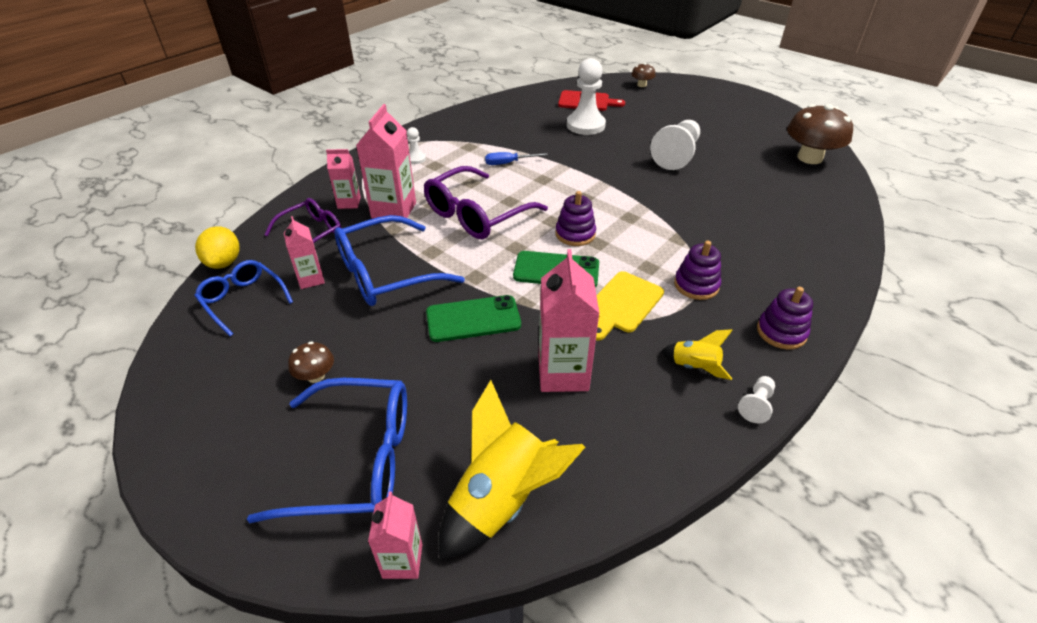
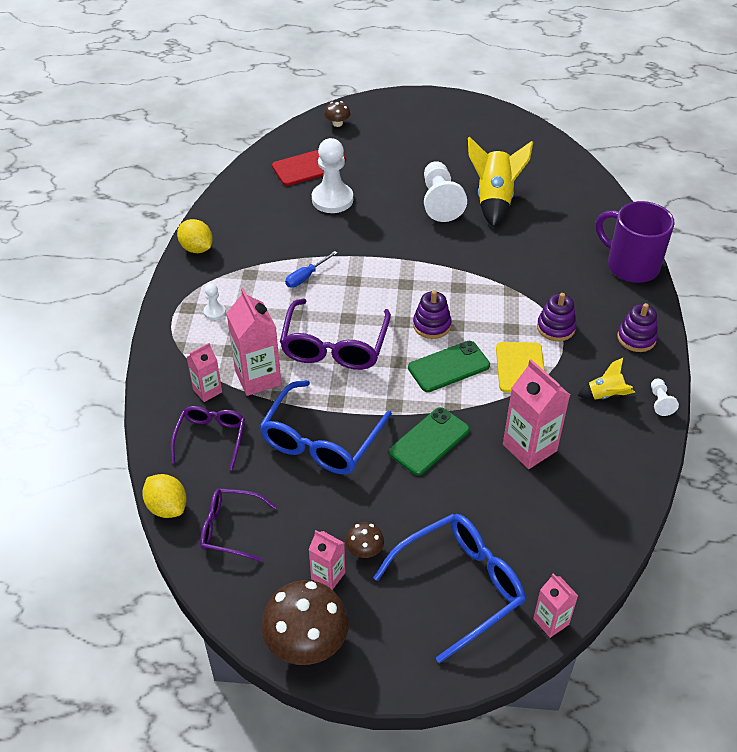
camera: 35 degrees left, 5 degrees up
(243, 300) = (230, 529): blue glasses -> purple glasses
(311, 279) = (264, 479): pink carton -> pink carton (328, 576)
(451, 119) = (197, 248): none -> yellow lemon
(502, 500) = (571, 552): yellow rocket -> yellow rocket (494, 200)
(809, 158) = (543, 158): brown mushroom -> brown mushroom (306, 642)
(832, 268) = (631, 265): none -> purple mug

